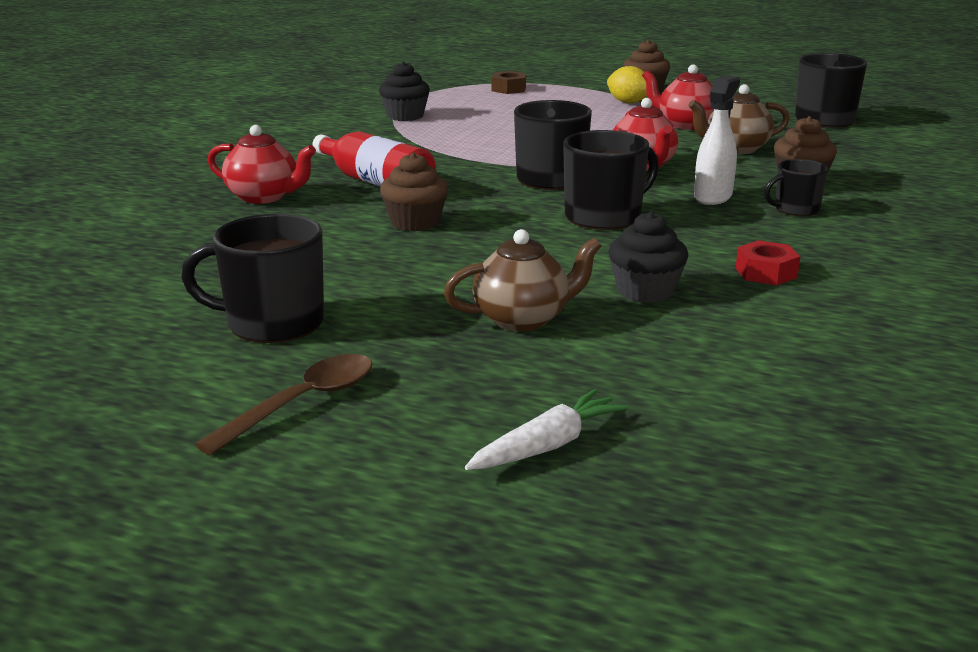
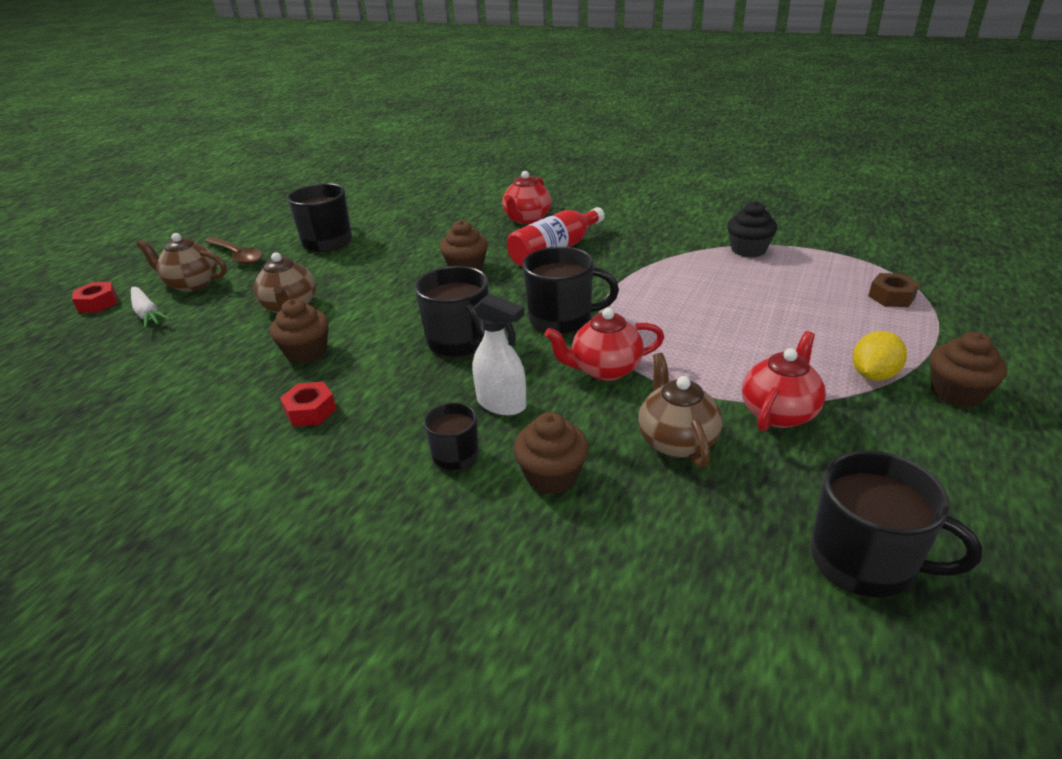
camera: 95 degrees right, 10 degrees up
(425, 426) = (192, 284): none -> brown teapot
(502, 526) = (98, 303): none -> red nut
(645, 291) = (306, 352): black cupcake -> brown cupcake

